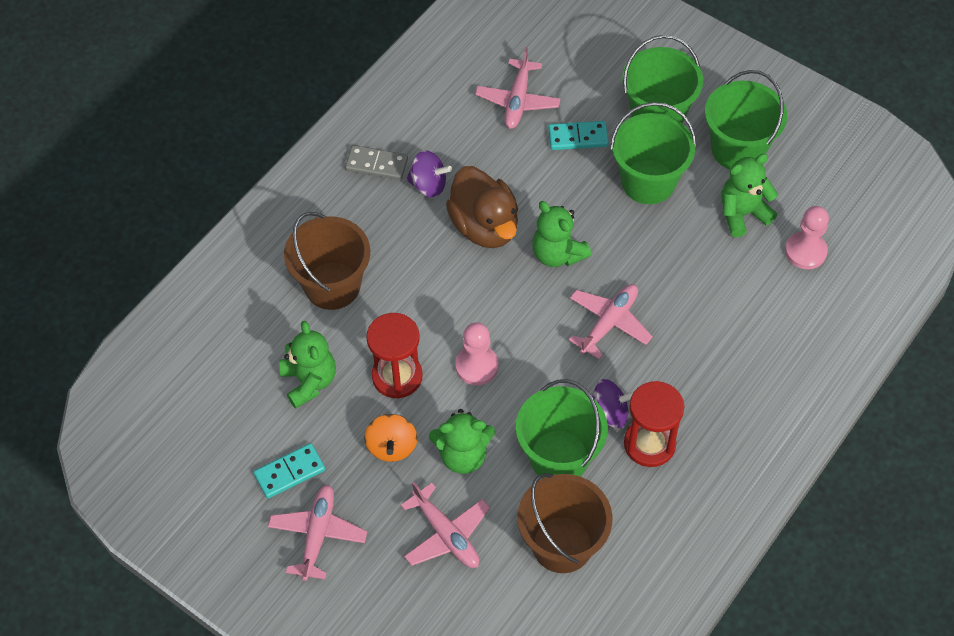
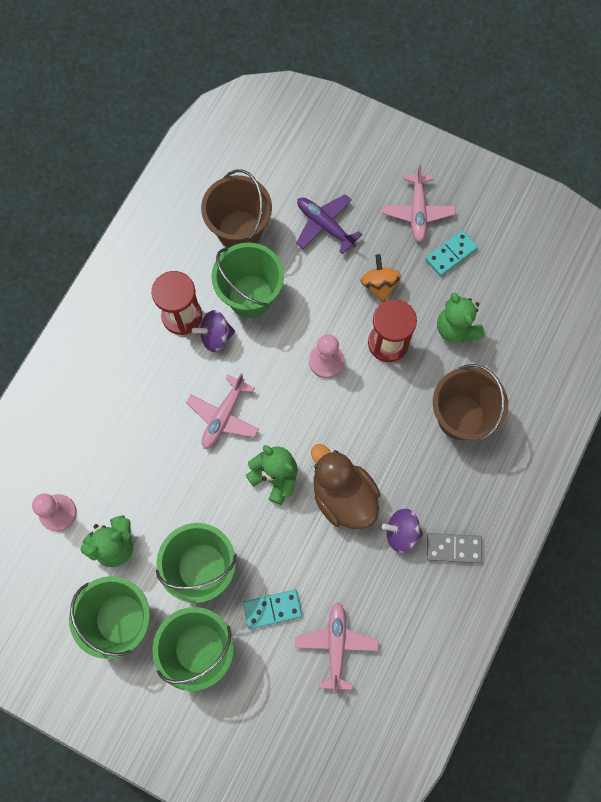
camera: 170 degrees right, 15 degrees up
(446, 534) = (325, 225): pink plane -> purple plane
(463, 455) = (323, 286): green teddy bear -> none

